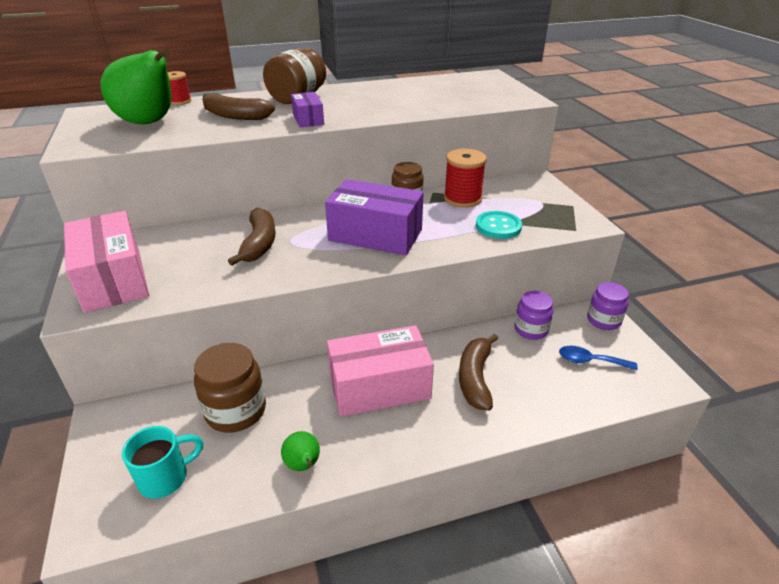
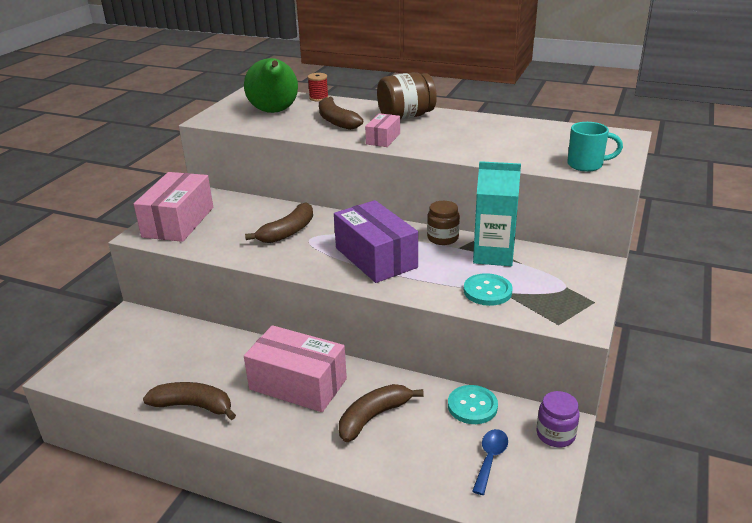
camera: 40 degrees right, 5 degrees down
(165, 478) = (120, 368): turquoise mug -> turquoise mug (586, 165)
(236, 410) = (196, 350): brown jar -> none
(303, 465) = (193, 406): green pear -> brown banana
(308, 119) = (383, 139): purple box -> pink box
(462, 199) = (493, 255): red spool -> turquoise carton
(531, 329) = (472, 406): purple jar -> turquoise button
(590, 361) = (490, 459): blue spoon -> blue spoon turned 60 degrees clockwise

